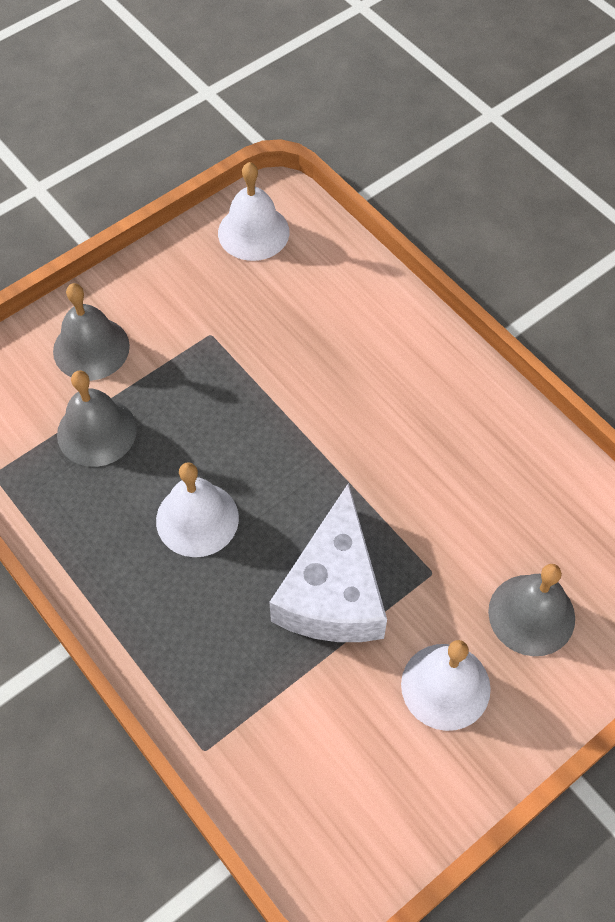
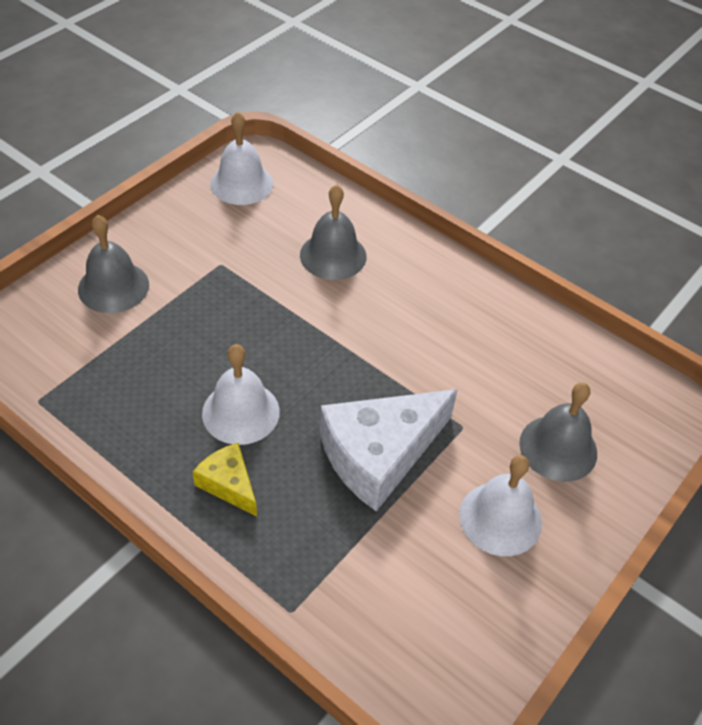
camera: 15 degrees left, 10 degrees down
(96, 431) = (131, 353): grey bell -> grey bell (333, 255)
(169, 600) = (229, 484): none -> yellow cheese
(333, 591) = (379, 454): white cheese -> white cheese turned 60 degrees clockwise

